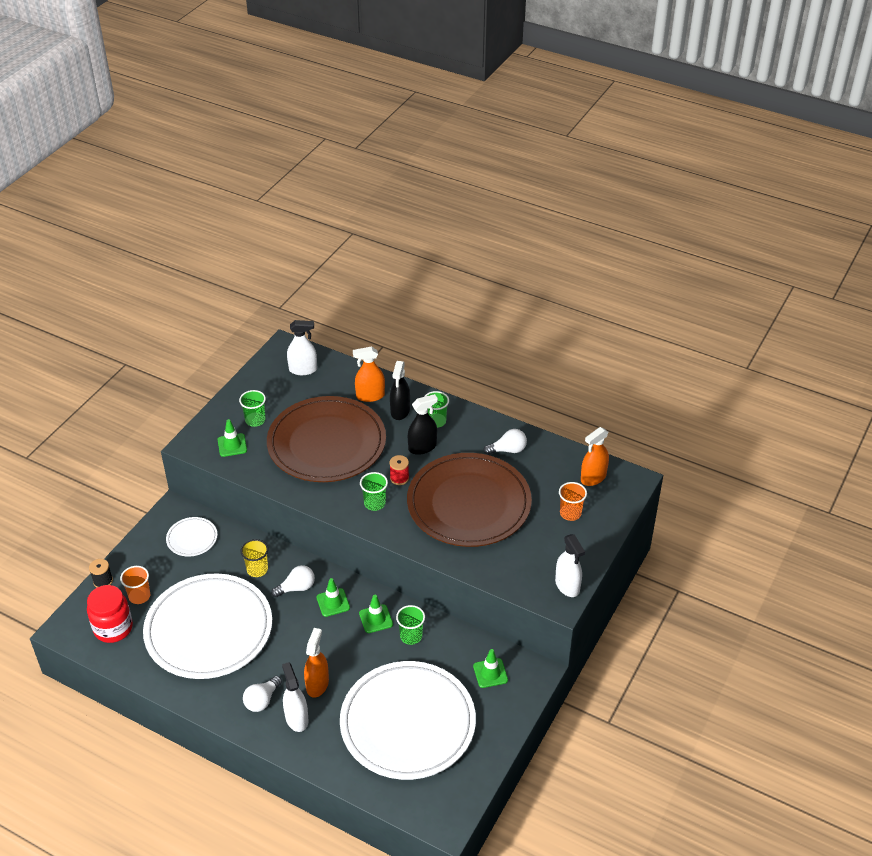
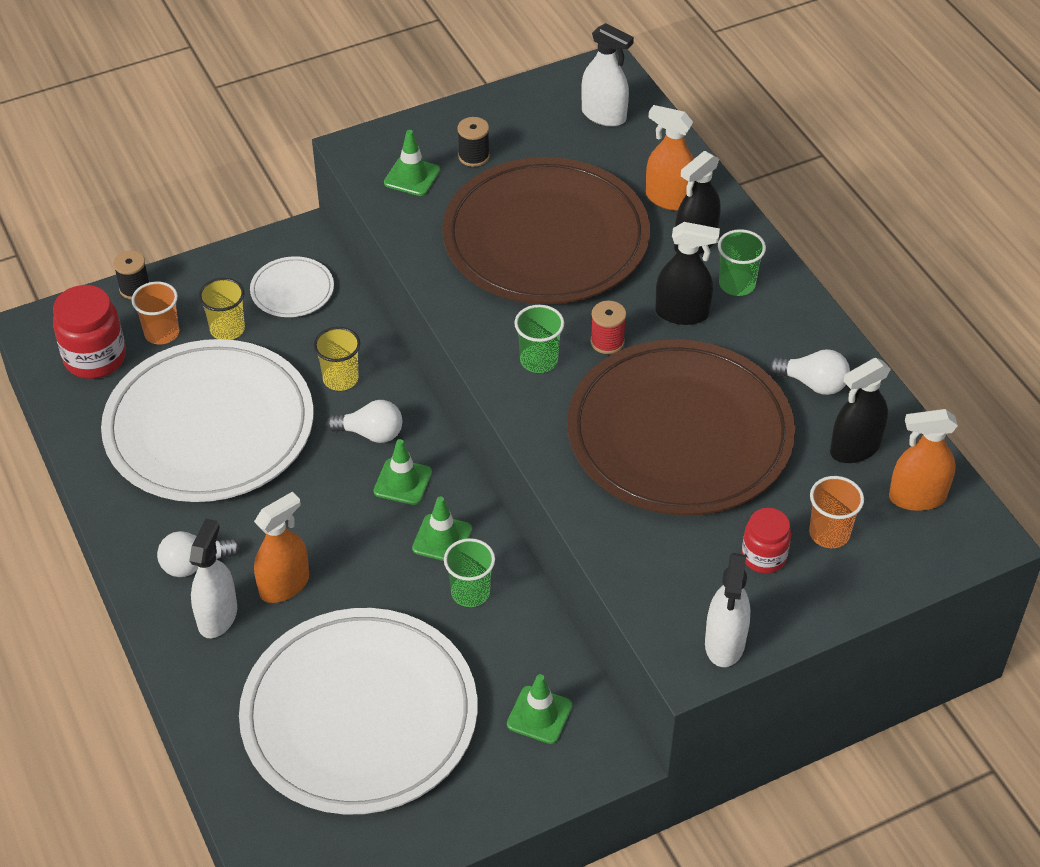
camera: 35 degrees right, 5 degrees up
(174, 576) = (227, 329): none -> yellow cup
(255, 420) = (474, 156): green cup -> black spool
(550, 470) = (855, 448): none -> black spray bottle
(552, 539) = (764, 557): none -> red jar

